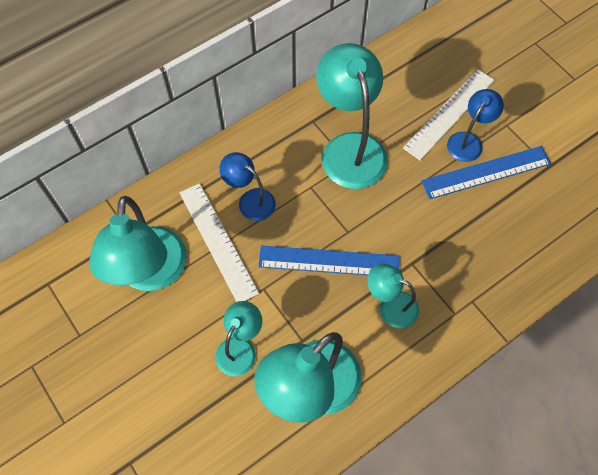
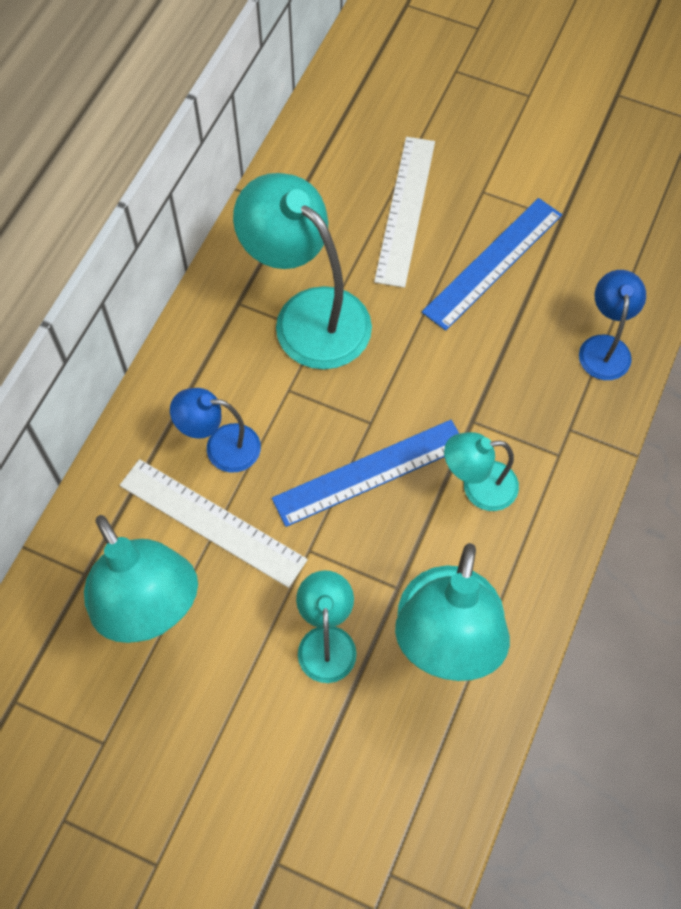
camera: 30 degrees left, 0 degrees up
(468, 141) = (449, 234): blue lamp -> blue lamp (605, 347)

